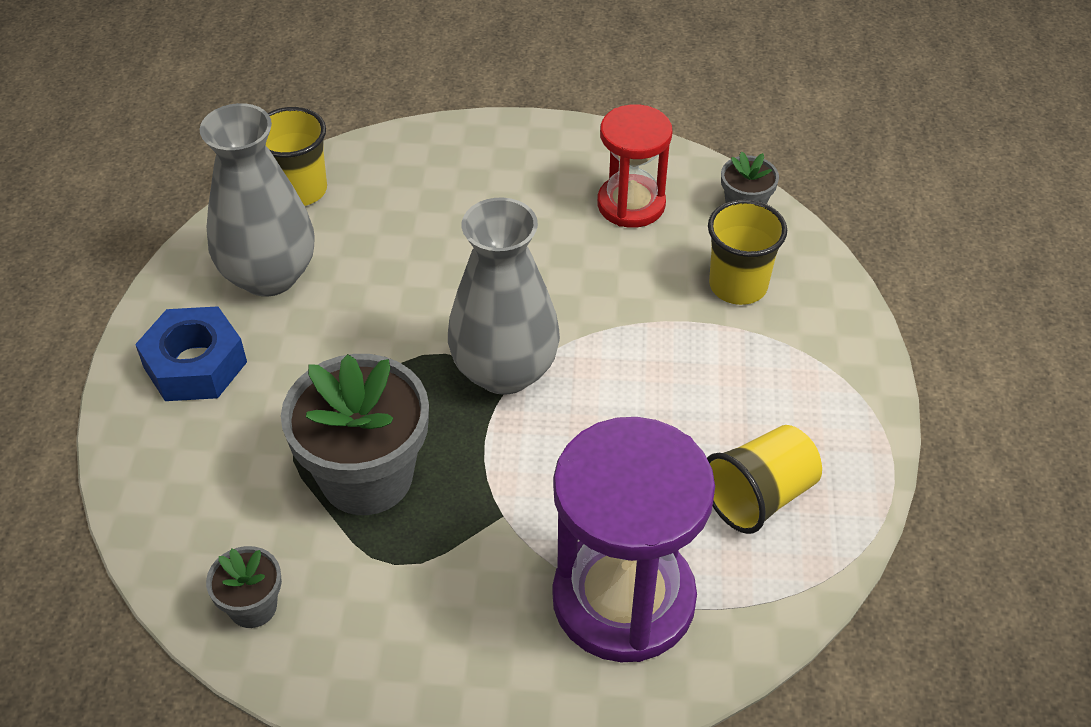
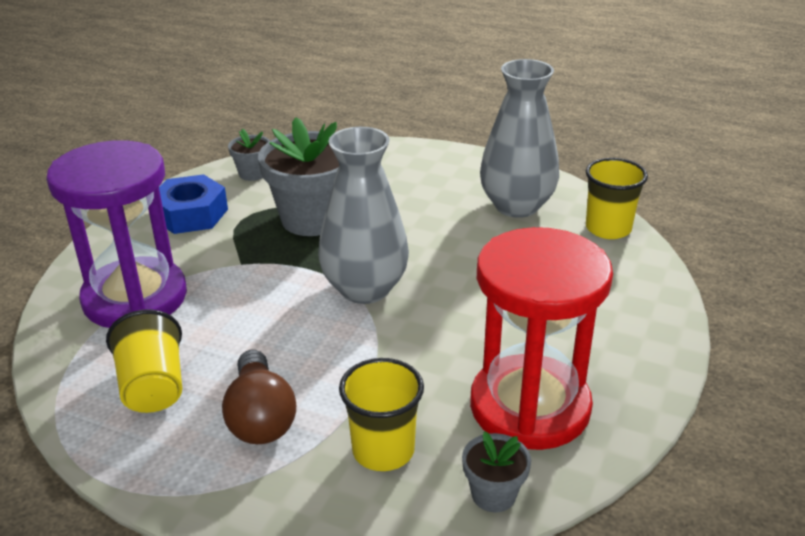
camera: 110 degrees right, 15 degrees down
(195, 365) = (446, 173): blue nut -> blue nut (191, 214)
(631, 204) = (529, 407): red hourglass -> red hourglass, size x1.65
(749, 387) = (260, 417): none -> brown light bulb

